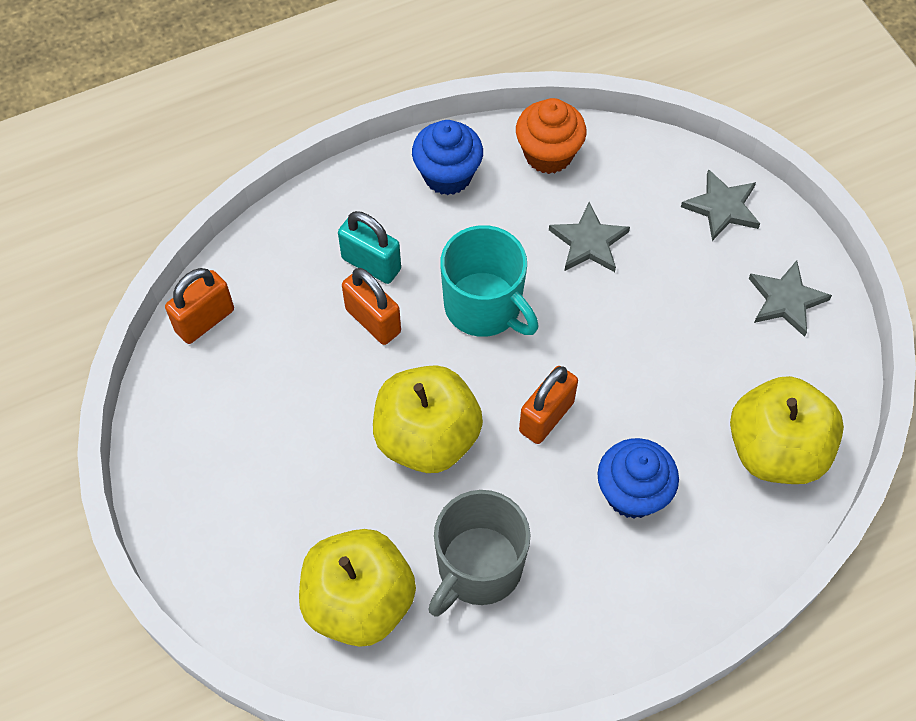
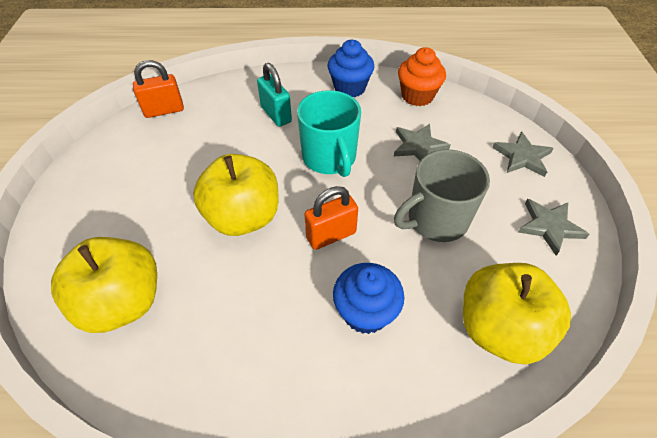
camera: 25 degrees right, 10 degrees down
(373, 321) = (256, 142): orange padlock -> none
(478, 568) = (219, 316): grey mug -> grey mug (436, 220)

